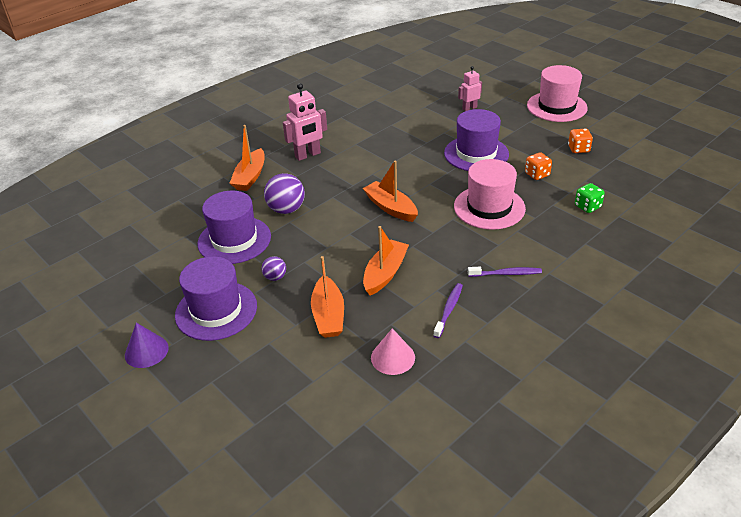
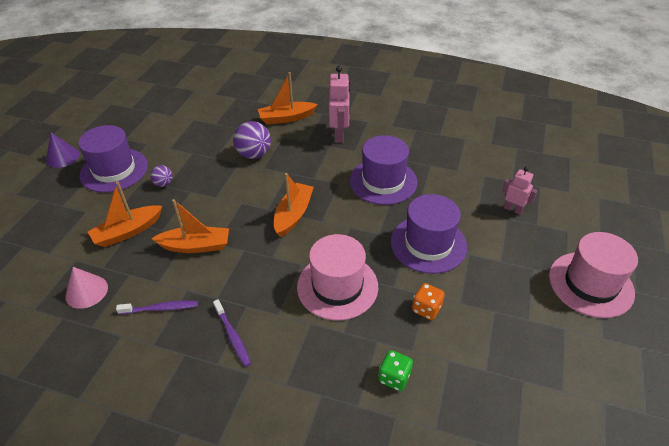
camera: 60 degrees right, 5 degrees up
(234, 240) = (200, 144): purple hat -> purple hat (383, 181)
(308, 155) = (339, 135): pink robot -> pink robot turned 120 degrees counterclockwise
(578, 149) = (512, 334): orange dice -> none

